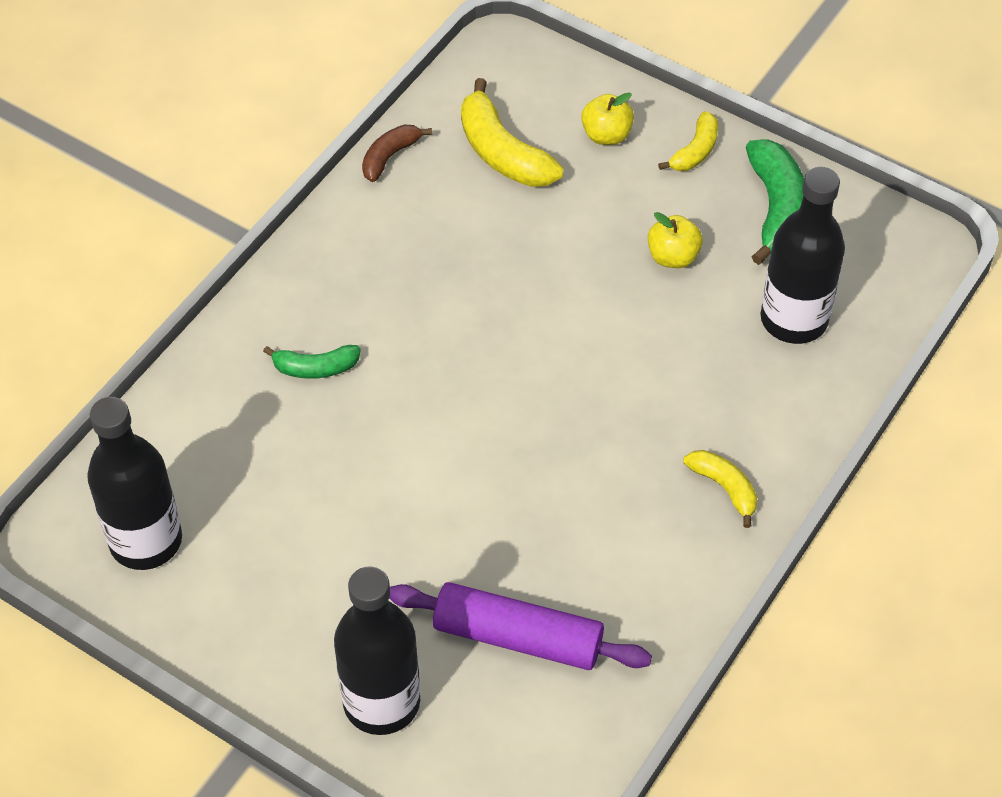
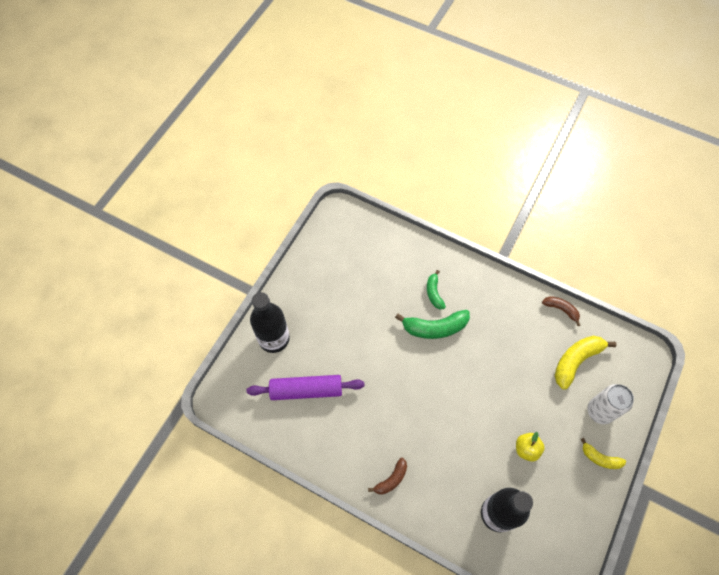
camera: 85 degrees right, 10 degrees up
(146, 541) = (341, 242): black bottle -> none
(517, 637) = (306, 390): purple rolling pin -> purple rolling pin turned 75 degrees clockwise
(606, 135) = (600, 411): yellow apple -> white can
(724, 488) = (391, 479): yellow banana -> brown banana
(776, 209) = (569, 503): green banana -> green banana (435, 328)

